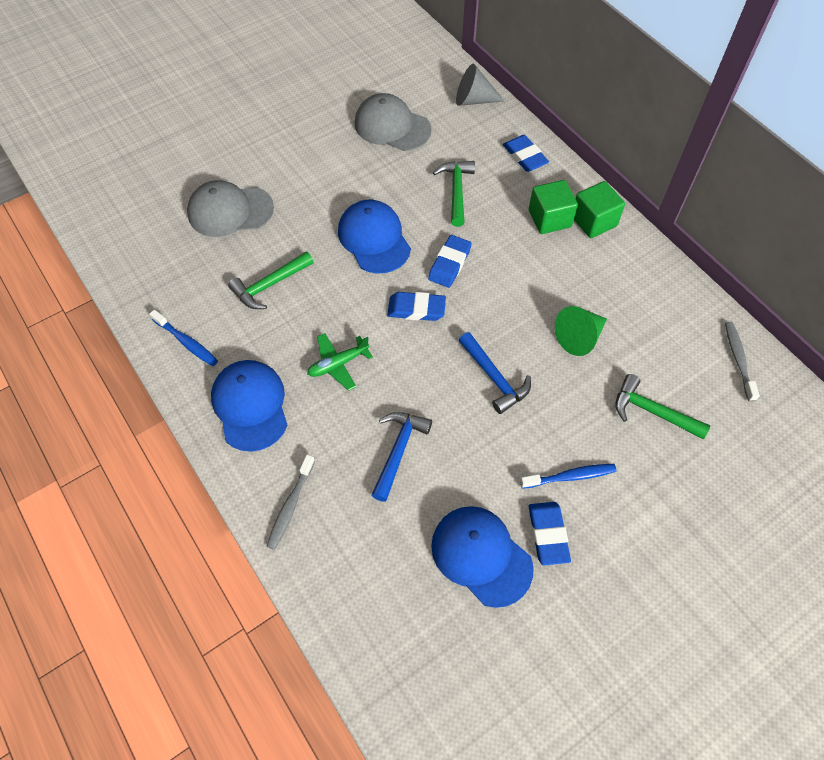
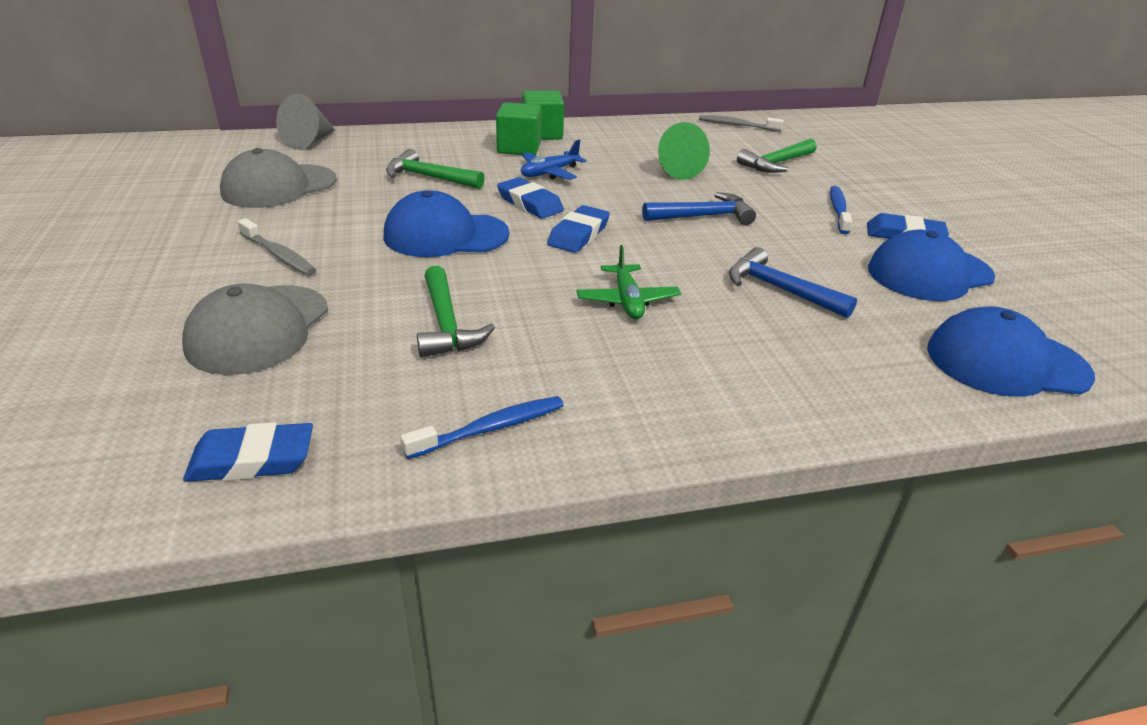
camera: 70 degrees left, 25 degrees down
(250, 406) = (659, 387): blue cap -> blue cap (1006, 362)
(290, 506) = (846, 386): grey toothbrush -> grey toothbrush (279, 255)
(512, 255) = (549, 173): none -> blue plane
(525, 156) = (424, 139): blue eraser -> blue eraser (252, 459)

